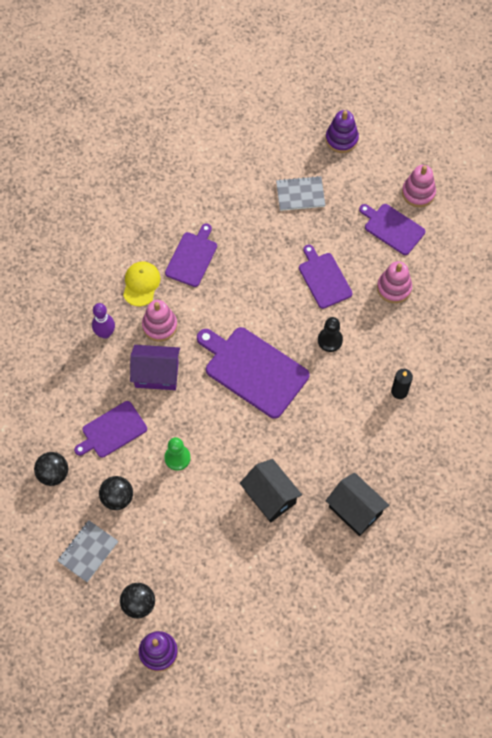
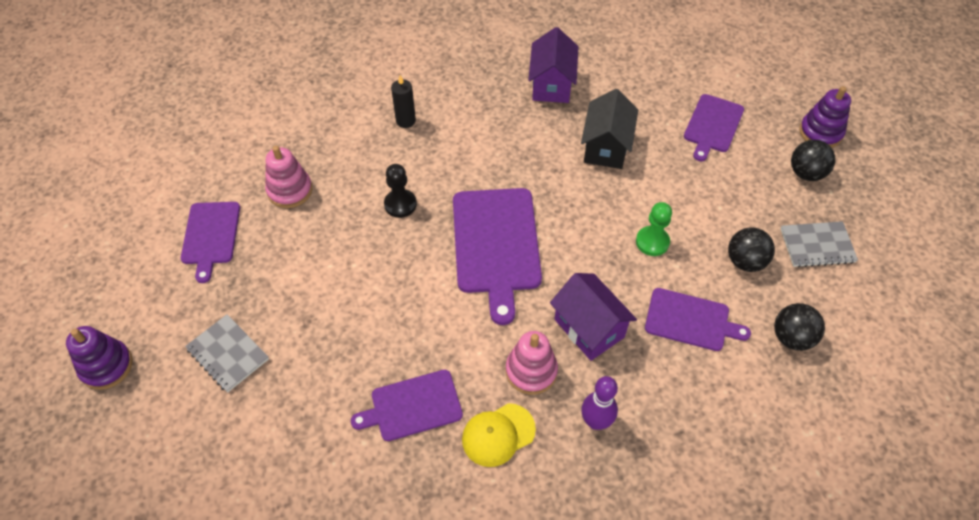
camera: 130 degrees left, 10 degrees down
(324, 278) = (329, 256): purple cutting board -> purple cutting board (713, 125)
(355, 510) = (551, 84): black house -> purple house
(418, 193) = (142, 241): pink stacking toy -> none

